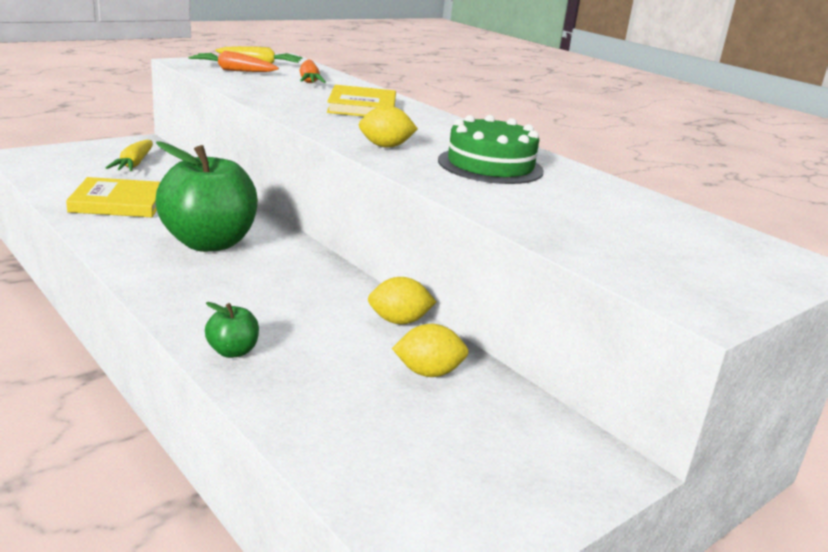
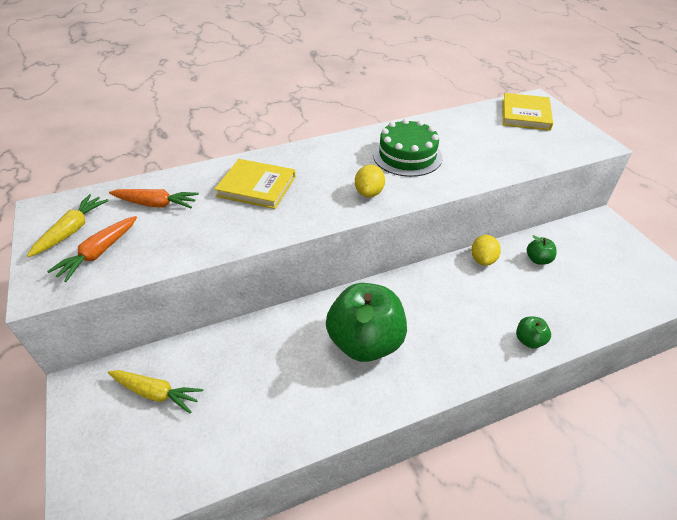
camera: 70 degrees left, 20 degrees up
(119, 202) = (266, 405): yellow book -> yellow book (525, 114)
(428, 372) = (538, 259): yellow lemon -> green apple

